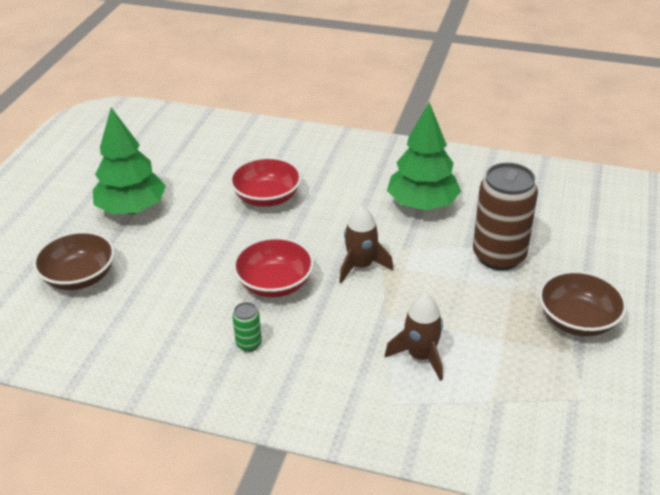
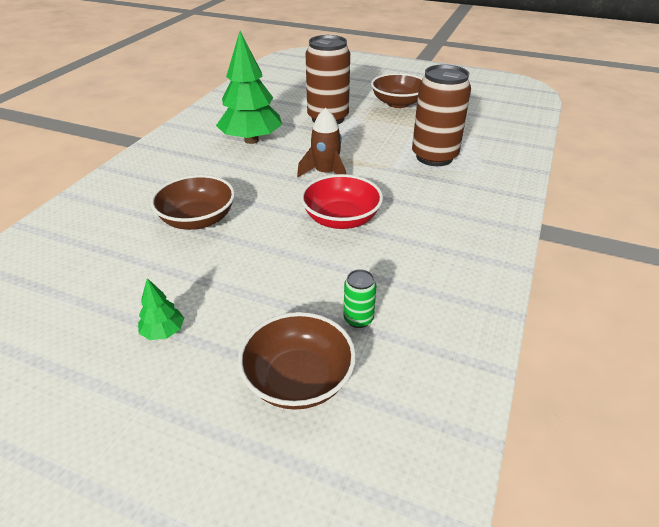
camera: 85 degrees left, 0 degrees up
(132, 209) = (163, 332): green tree -> green tree, size x0.43
(249, 344) = (424, 236): green can -> green can (358, 319)
(267, 197) = (197, 219): red bowl -> brown bowl
(420, 356) = (434, 157): brown rocket -> brown can

